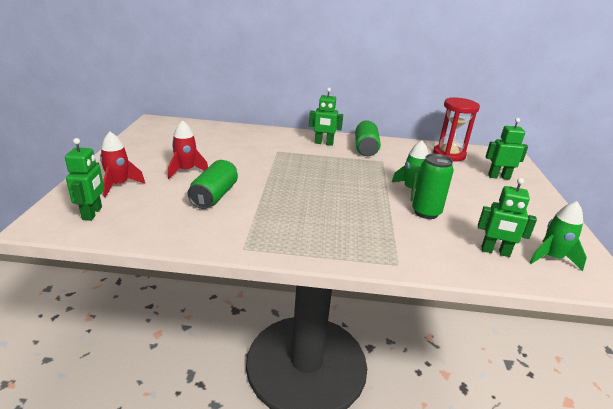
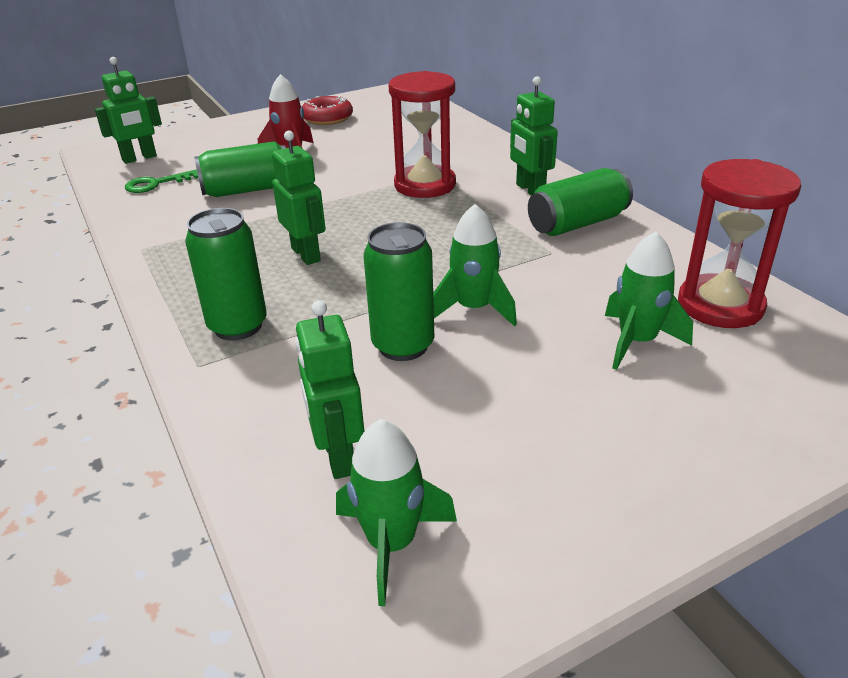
camera: 60 degrees right, 5 degrees up
(119, 185) = (211, 143): red rocket -> none
(151, 219) = (156, 184): none -> green key
(154, 147) = (327, 118): none -> red donut
(285, 158) = (425, 185): none -> red hourglass
(371, 244) = (238, 326): none -> green can
(460, 174) = (637, 342): none -> green rocket
(498, 177) = (717, 394): green robot -> green robot (306, 254)

